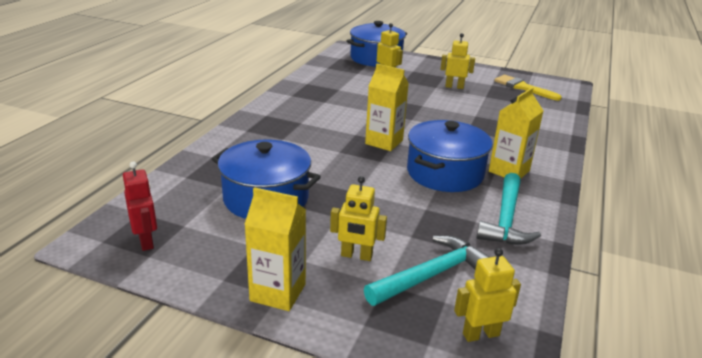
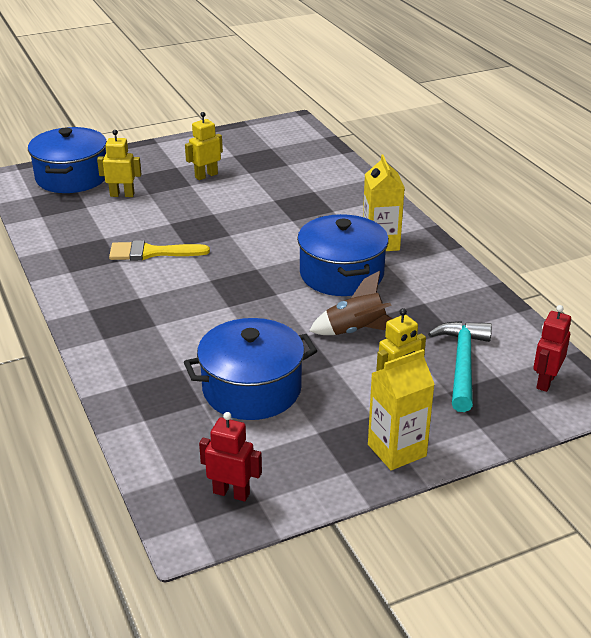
camera: 45 degrees left, 5 degrees up
(384, 142) = (248, 273): yellow carton -> none
(391, 208) = (355, 331): none -> brown rocket
(480, 334) = (545, 381): yellow robot -> red robot
(506, 219) = (439, 288): turquoise hammer -> none
(523, 87) = (263, 145): yellow brush -> yellow brush (151, 253)

